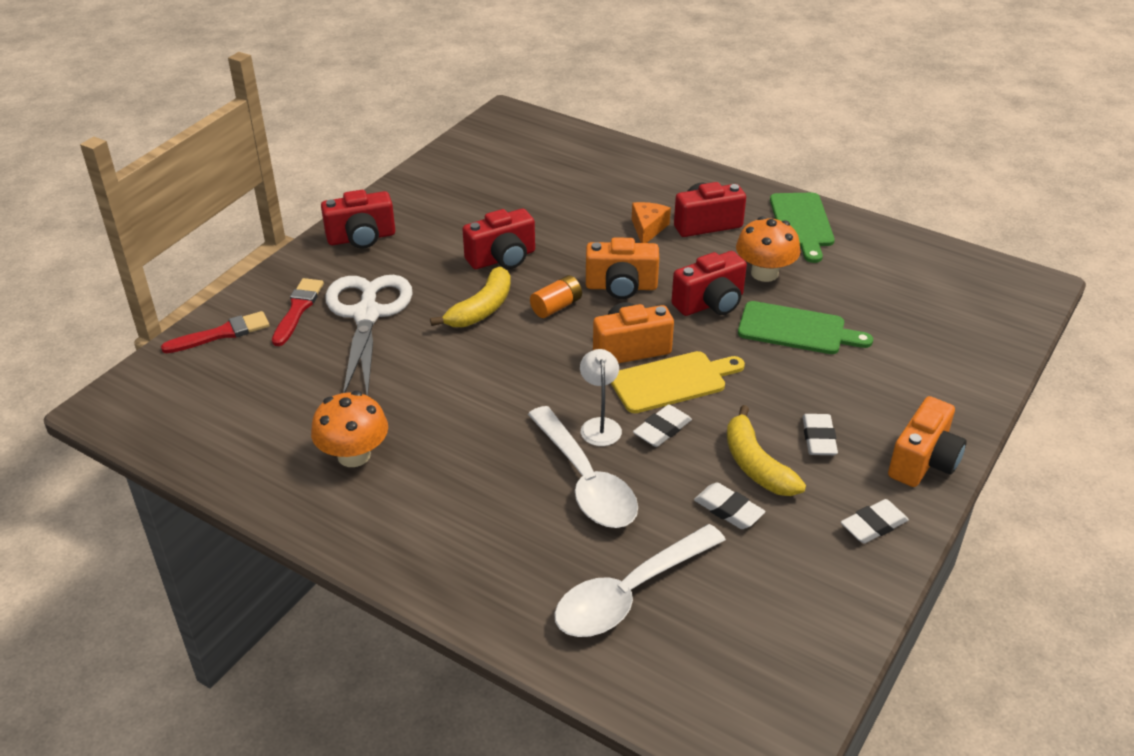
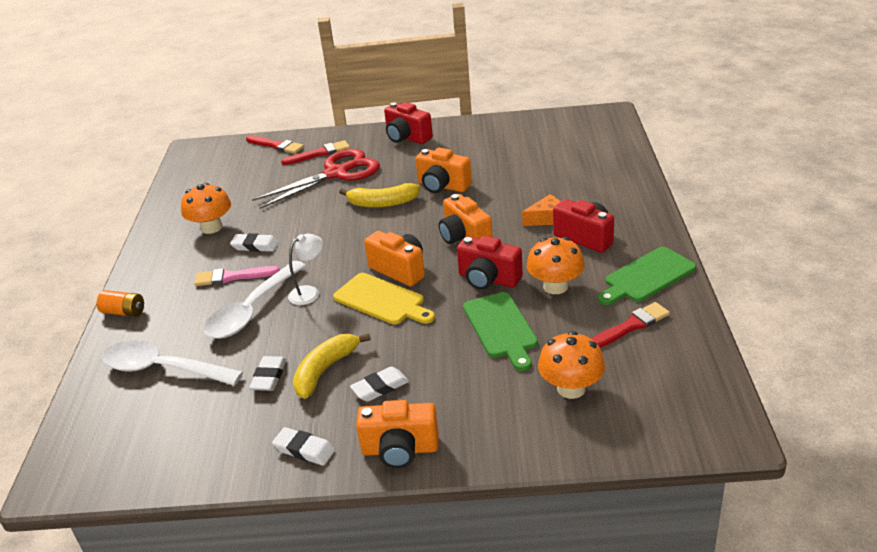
camera: 60 degrees right, 5 degrees down
(367, 315) = (336, 173): white scissors -> red scissors
(495, 474) = (232, 277): none -> pink brush
(502, 258) = (442, 186): red camera -> orange camera
(556, 307) = (414, 225): orange battery -> orange battery (124, 312)
(662, 430) = (327, 317): white eraser -> white eraser (255, 246)
(863, 263) = (631, 326): none -> red brush
(919, 331) = (571, 388): none -> orange mushroom

